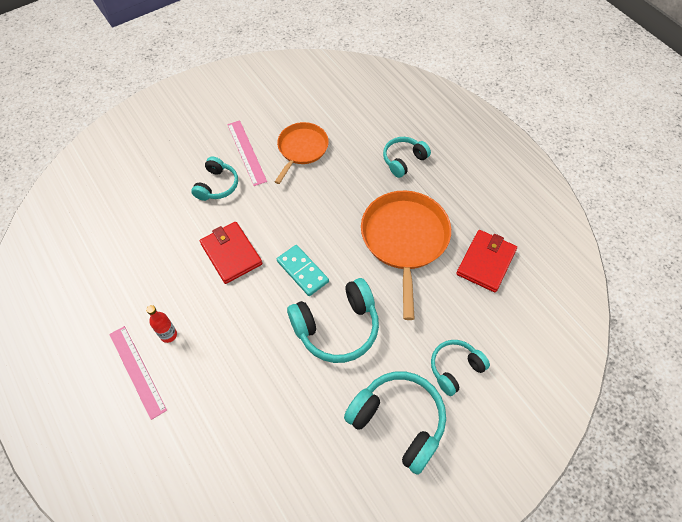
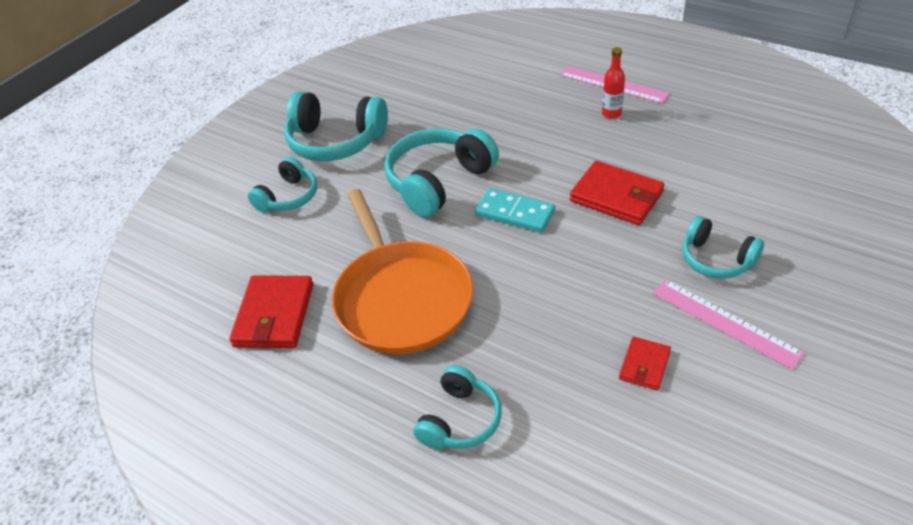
camera: 160 degrees right, 15 degrees down
(217, 185) = (716, 259): turquoise headphones -> turquoise headphones turned 45 degrees counterclockwise
(301, 149) = (644, 365): orange pan -> red wallet

